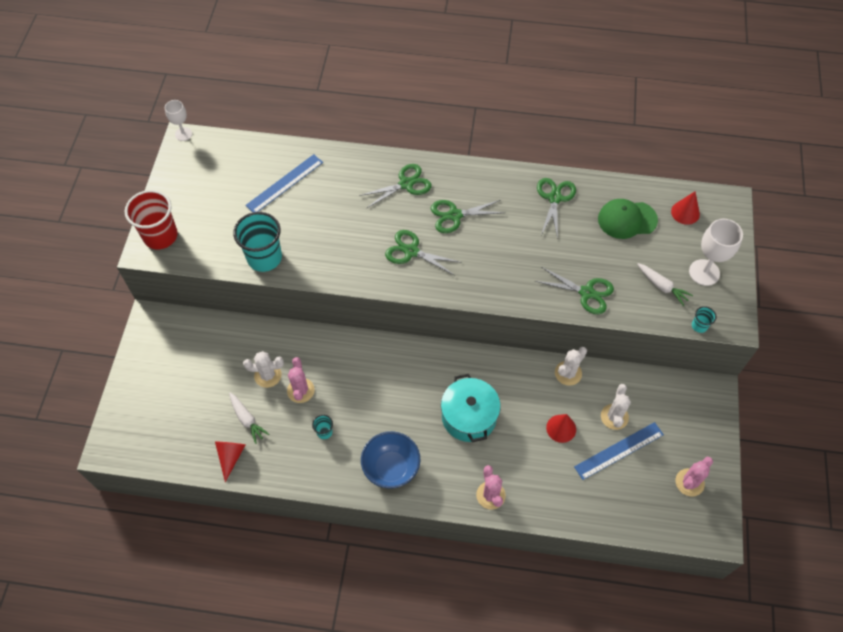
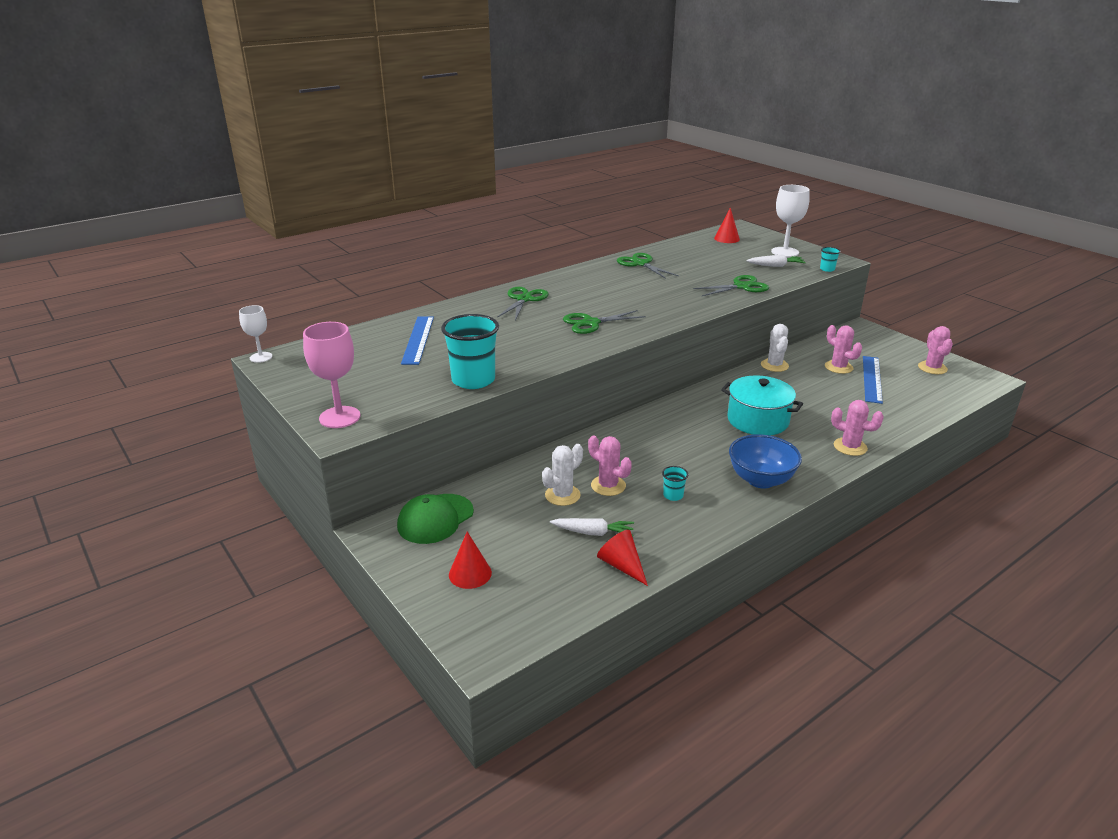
camera: 45 degrees left, 30 degrees down
(160, 236) = (340, 417): red cup -> pink goblet
(455, 215) = (589, 296): green scissors -> none
(561, 428) = (822, 390): red cone -> red cone (470, 573)
(614, 417) = (838, 367): white cactus -> pink cactus
(627, 219) = (701, 253): green cap -> green cap (435, 519)

